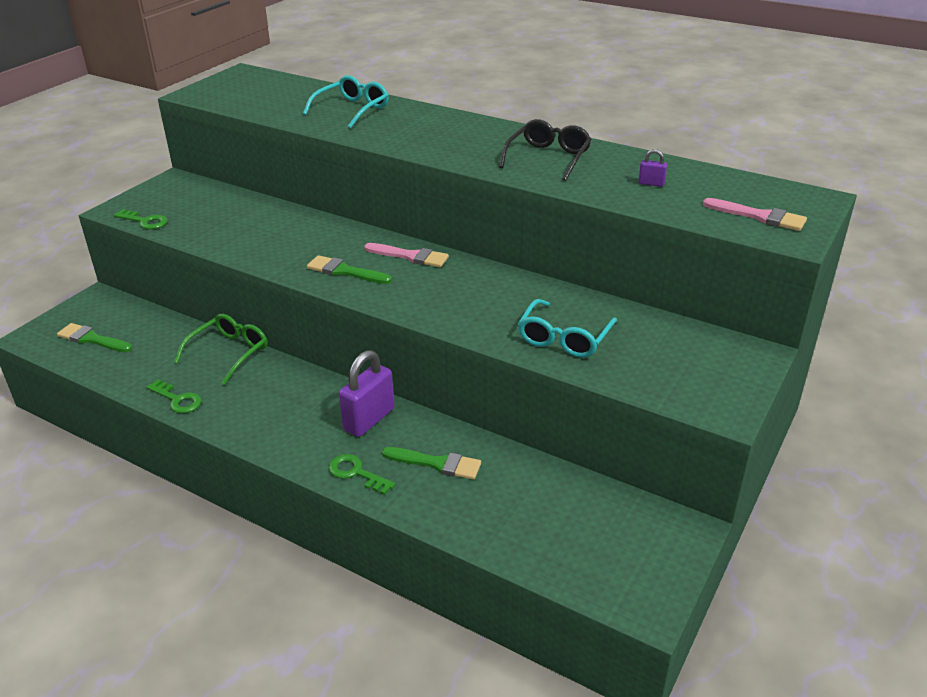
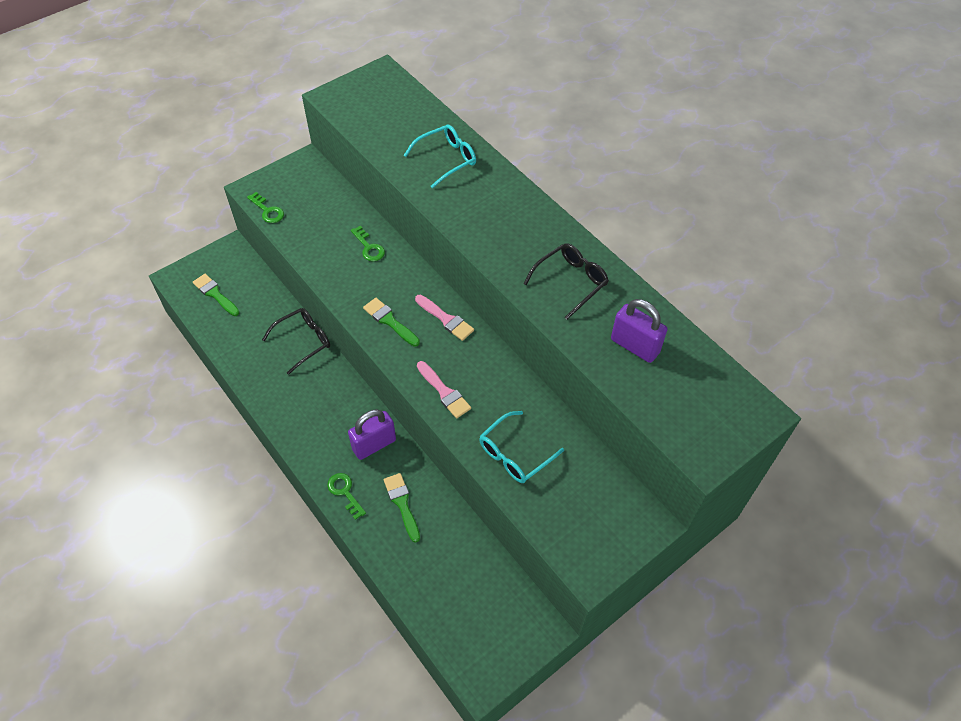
camera: 20 degrees right, 20 degrees up
(177, 400) = (253, 378): green key -> green key (369, 247)
(230, 352) = (304, 341): green glasses -> black glasses
(436, 463) = (402, 504): green brush -> green brush turned 150 degrees counterclockwise
(651, 183) = (635, 346): purple padlock -> purple padlock, size x2.23
(759, 216) = (696, 420): pink brush -> pink brush (444, 392)

